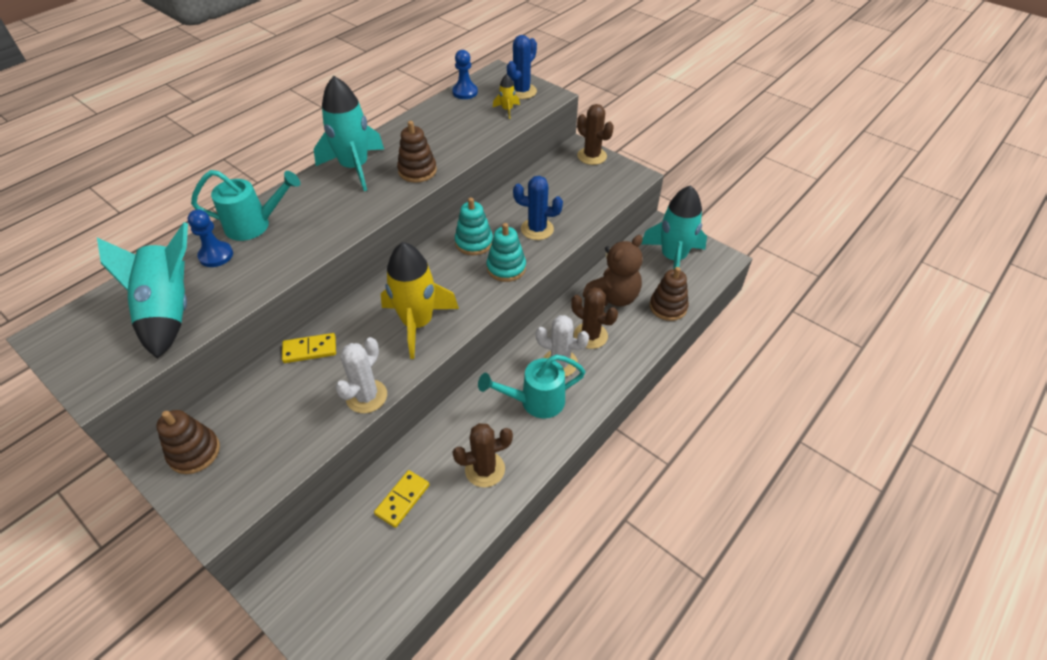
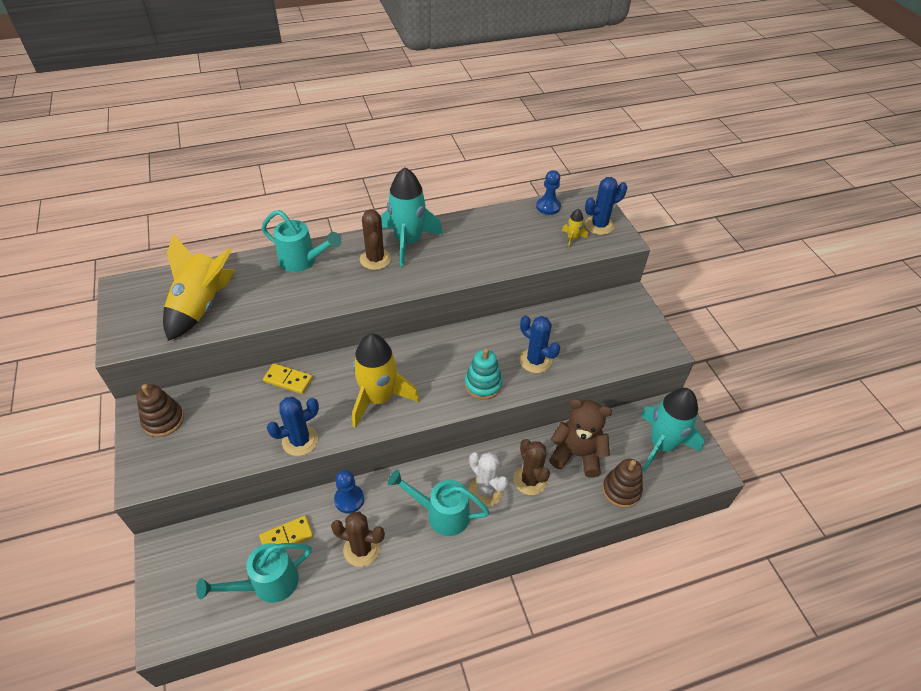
camera: 30 degrees right, 0 degrees up
(169, 311) = (202, 306): turquoise rocket -> yellow rocket
(216, 255) = (260, 275): blue pawn -> blue pawn (349, 499)
(366, 396) = (300, 441): white cactus -> blue cactus
(416, 550) = (268, 584): none -> turquoise watering can
(417, 171) = (454, 266): brown stacking toy -> none
(474, 242) = (473, 348): turquoise stacking toy -> none
(592, 156) = (638, 311): brown cactus -> brown cactus (375, 259)
(613, 297) = (577, 454): brown teddy bear -> brown teddy bear turned 150 degrees counterclockwise

